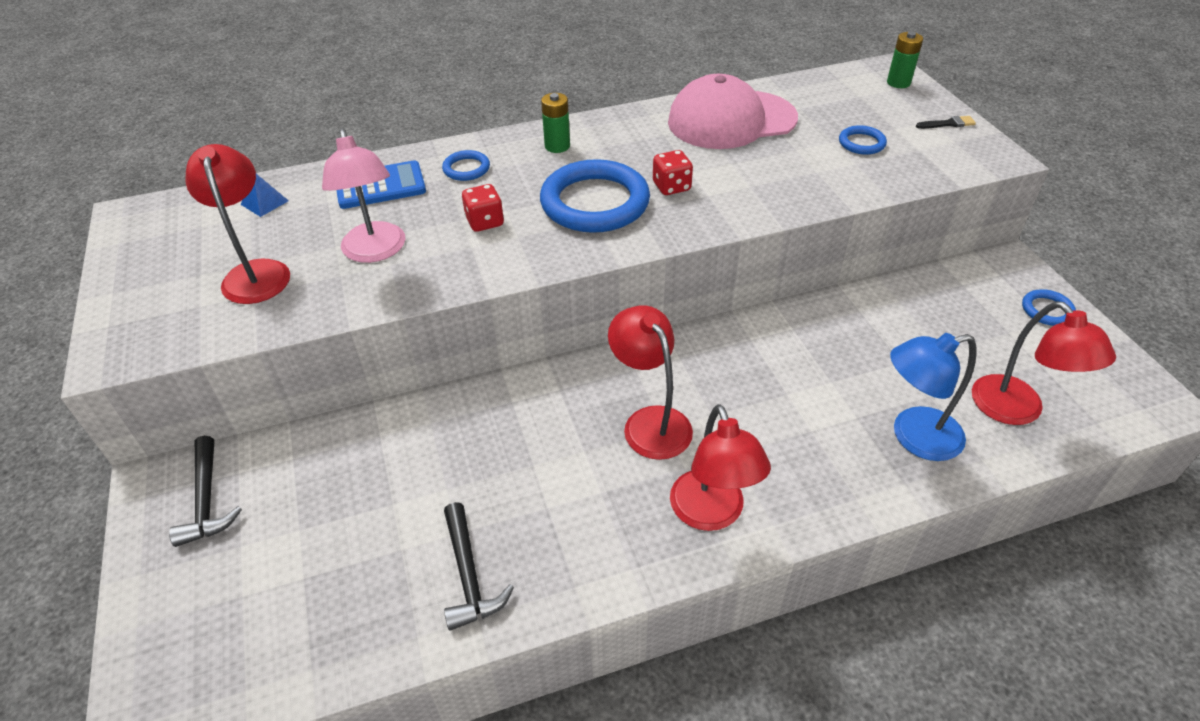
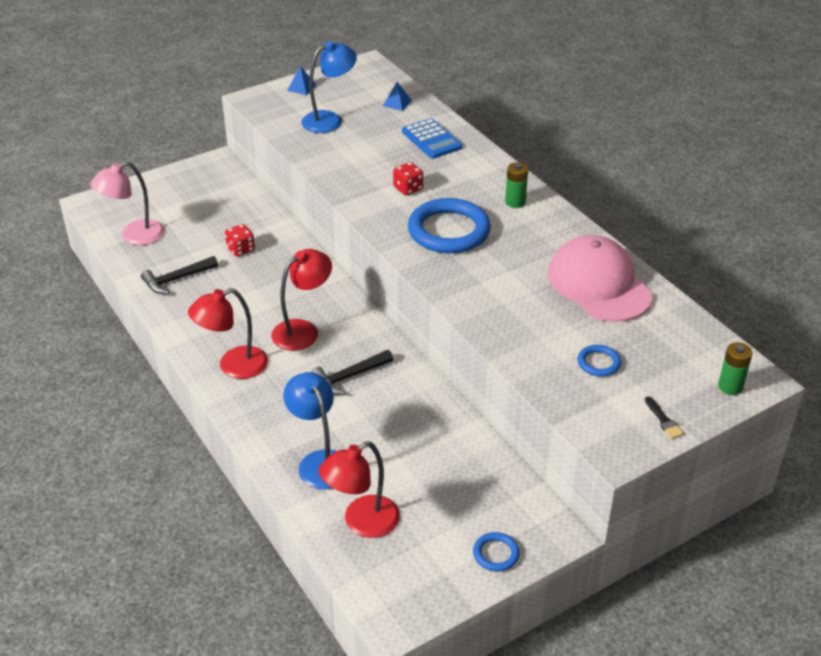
camera: 75 degrees right, 5 degrees down
(132, 292) = (301, 87): none -> blue pyramid
(207, 500) = (210, 181): black hammer -> black hammer (349, 377)
(256, 272) = (330, 120): red lamp -> blue lamp
(375, 251) = (362, 155): pink lamp -> pink lamp (134, 236)
(466, 168) = (467, 168): blue ring -> none
(671, 187) = (484, 263): red dice -> red dice (241, 249)

